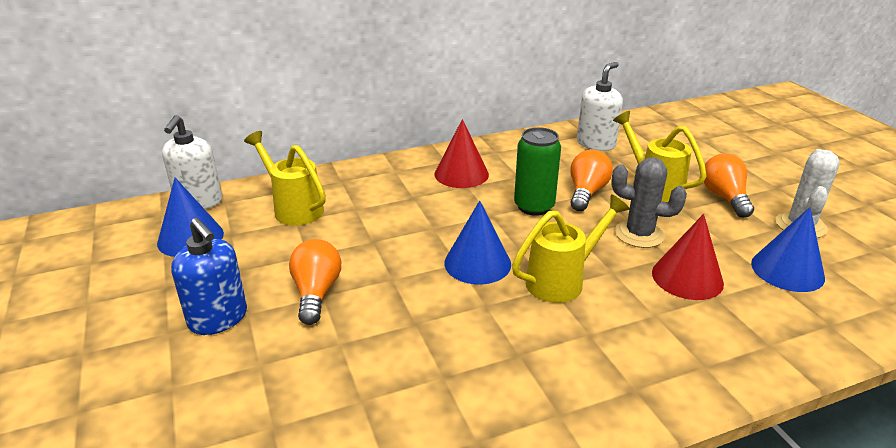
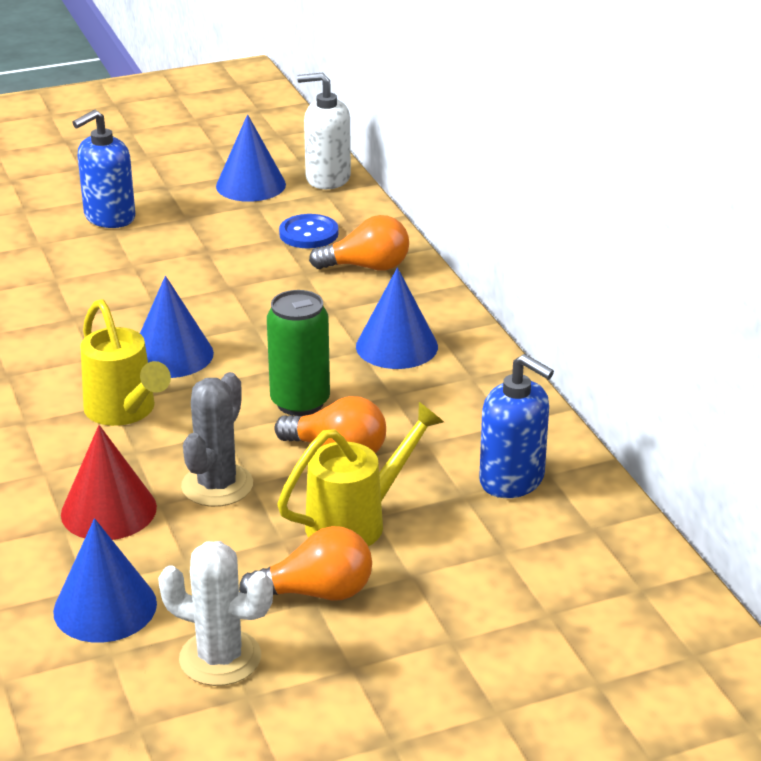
camera: 90 degrees right, 0 degrees up
(294, 208) = (309, 234): yellow watering can -> blue button
(316, 293) = (137, 261): orange light bulb -> orange light bulb (367, 267)
(461, 174) = (396, 346): red cone -> blue cone
(596, 144) = (512, 480): white soap dispenser -> blue soap dispenser

